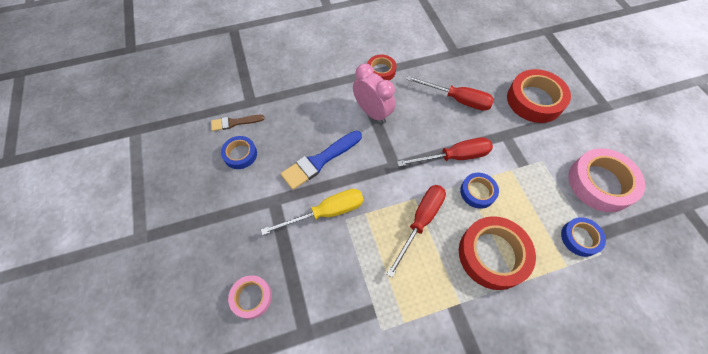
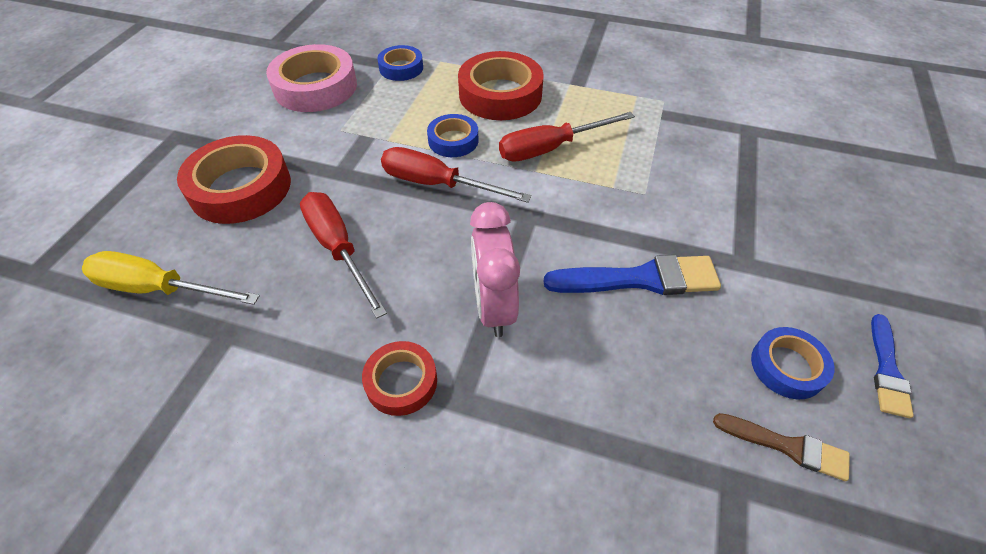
camera: 145 degrees left, 10 degrees down
(196, 177) = (886, 370): none -> blue brush
(251, 297) = (807, 179): pink tape -> none
(326, 213) = (668, 211): yellow screwdriver -> yellow screwdriver (159, 288)

